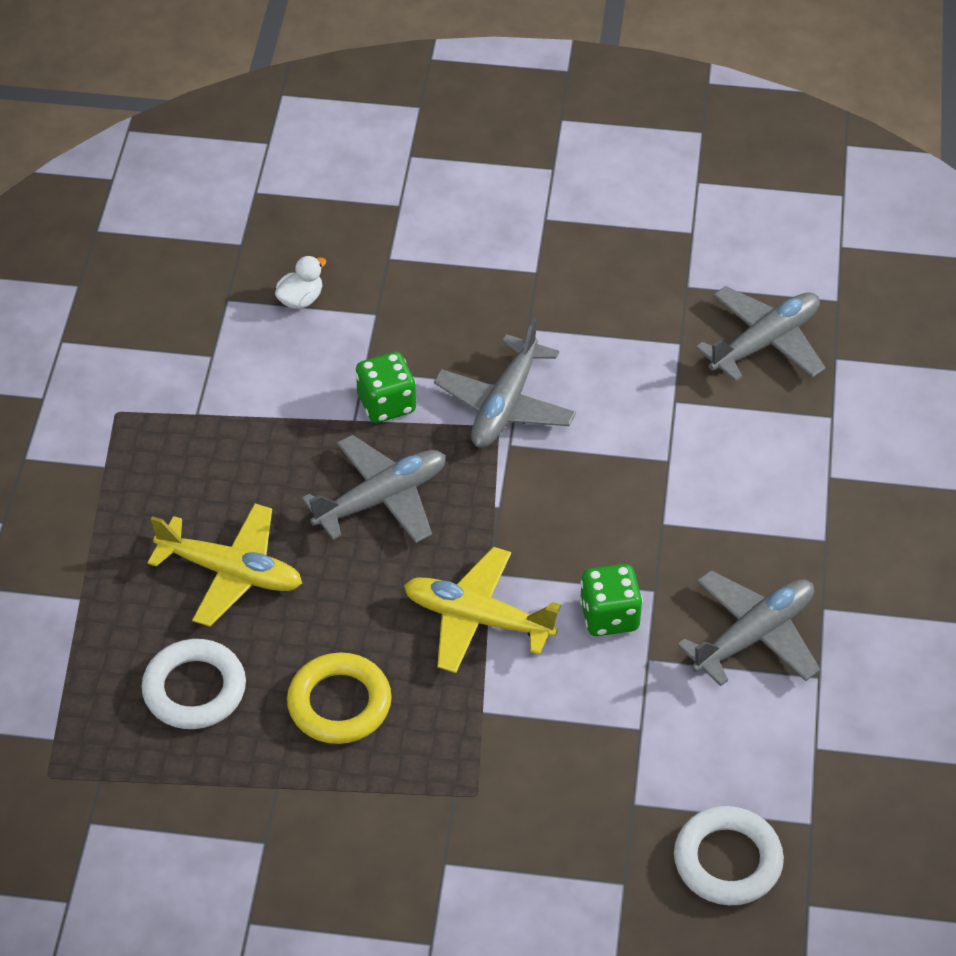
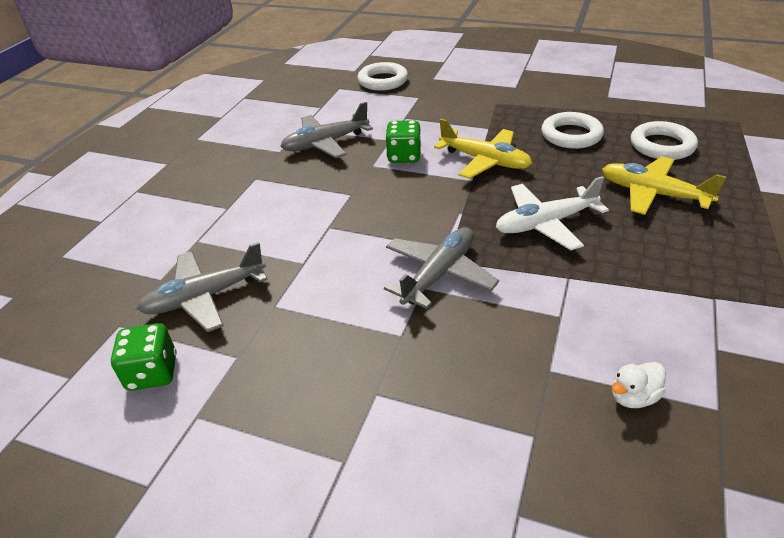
camera: 165 degrees left, 10 degrees down
(339, 703) = (571, 135): yellow ring -> white ring
(381, 499) = (545, 223): grey plane -> white plane
(386, 404) = (540, 286): green dice -> green dice (152, 373)

